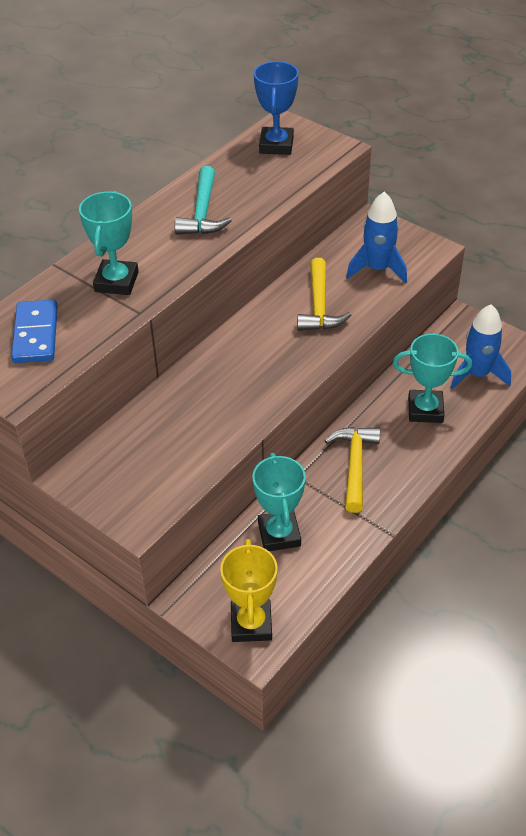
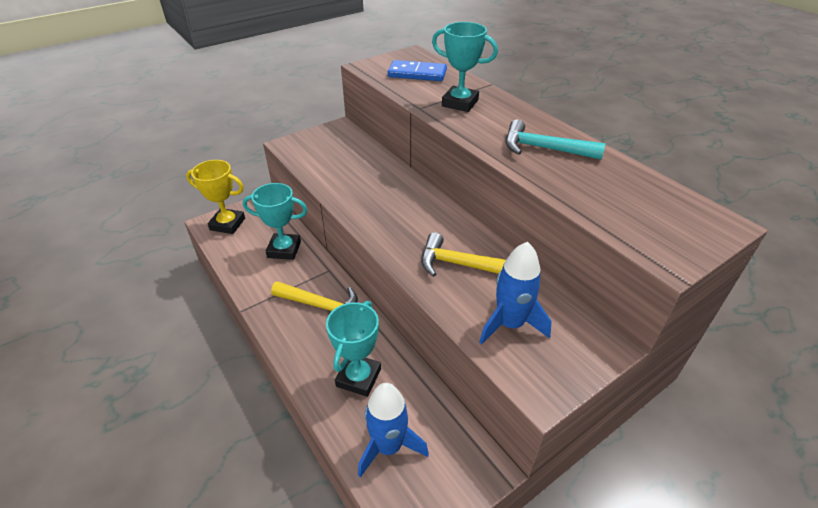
camera: 105 degrees right, 5 degrees down
(276, 145) = (670, 210): blue trophy -> none

